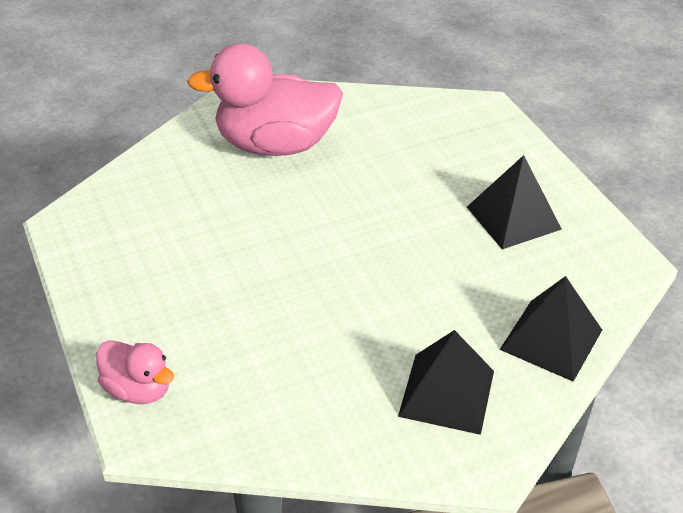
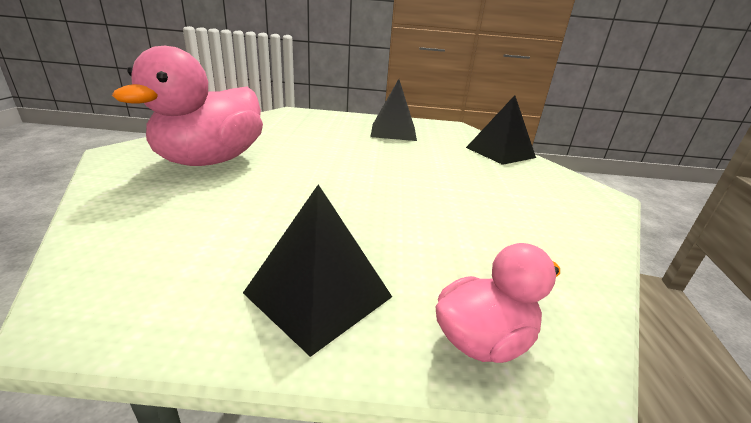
camera: 65 degrees left, 15 degrees down
(447, 393) = (537, 187): black pyramid -> black pyramid (318, 294)

